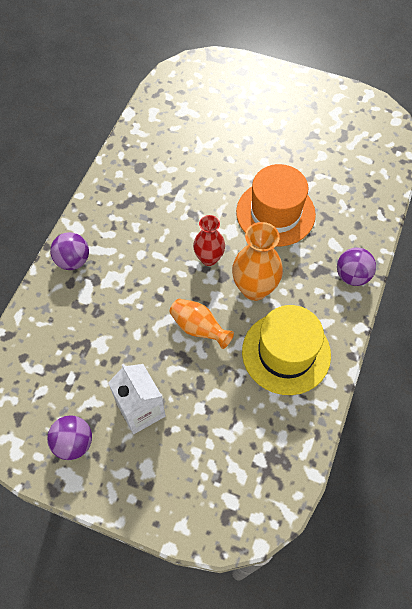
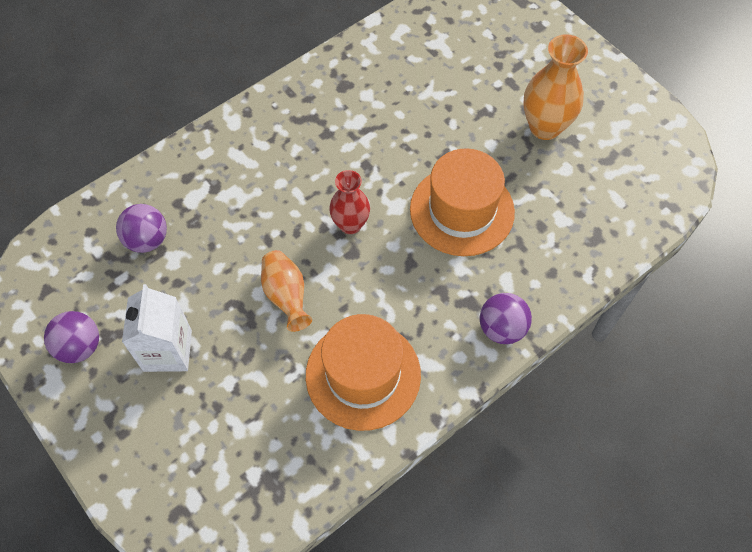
camera: 30 degrees right, 0 degrees up
(73, 261) = (206, 155): purple ball -> purple ball (147, 240)
(254, 289) = (377, 284): orange vase -> orange vase (545, 127)
(286, 353) = (363, 375): yellow hat -> orange hat

